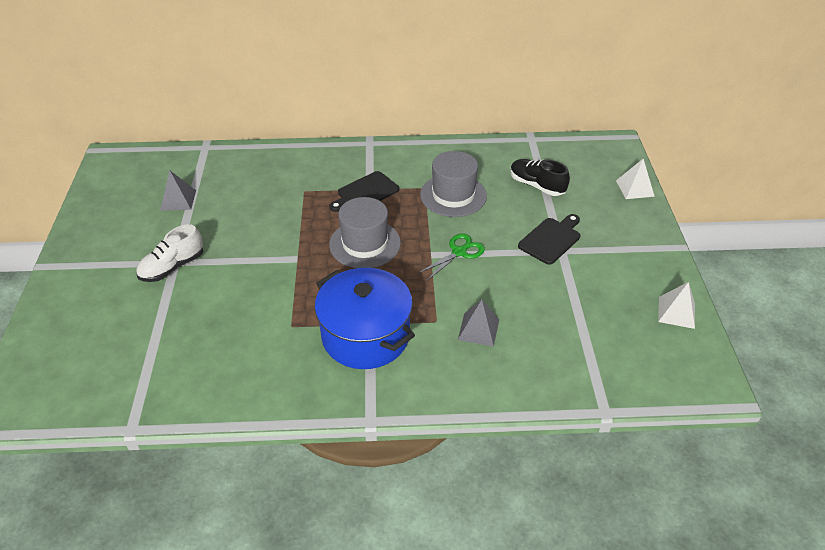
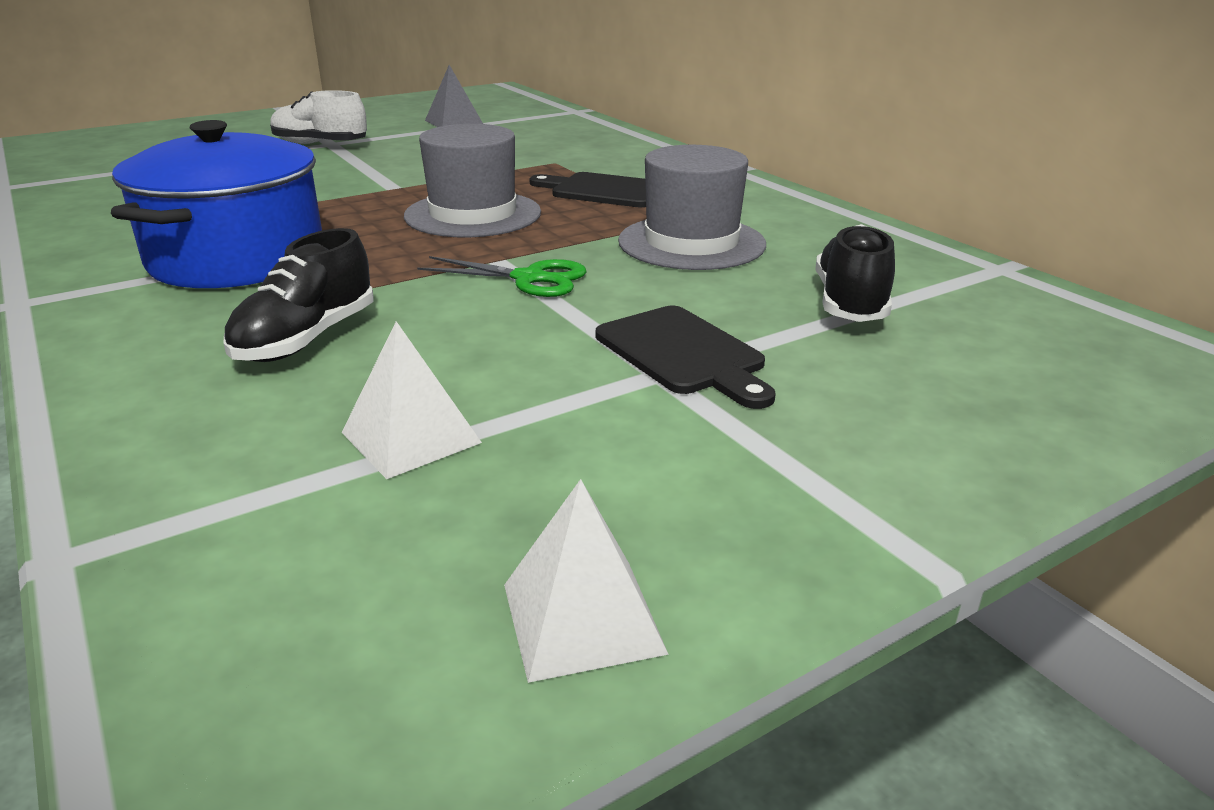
camera: 60 degrees right, 15 degrees down
(478, 329) = (306, 339): grey pyramid -> black shoe
(551, 239) = (683, 354): black cutting board -> black cutting board turned 45 degrees clockwise
(635, 188) = (1068, 422): white pyramid -> white pyramid (410, 437)

